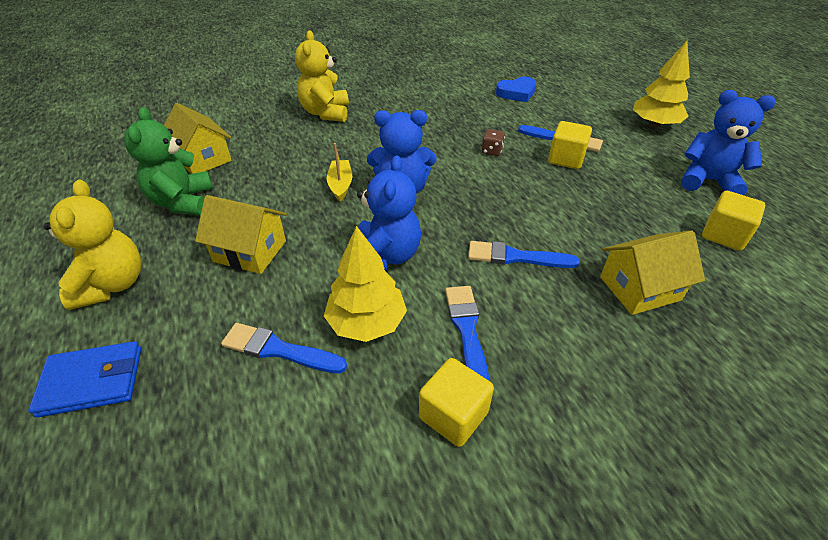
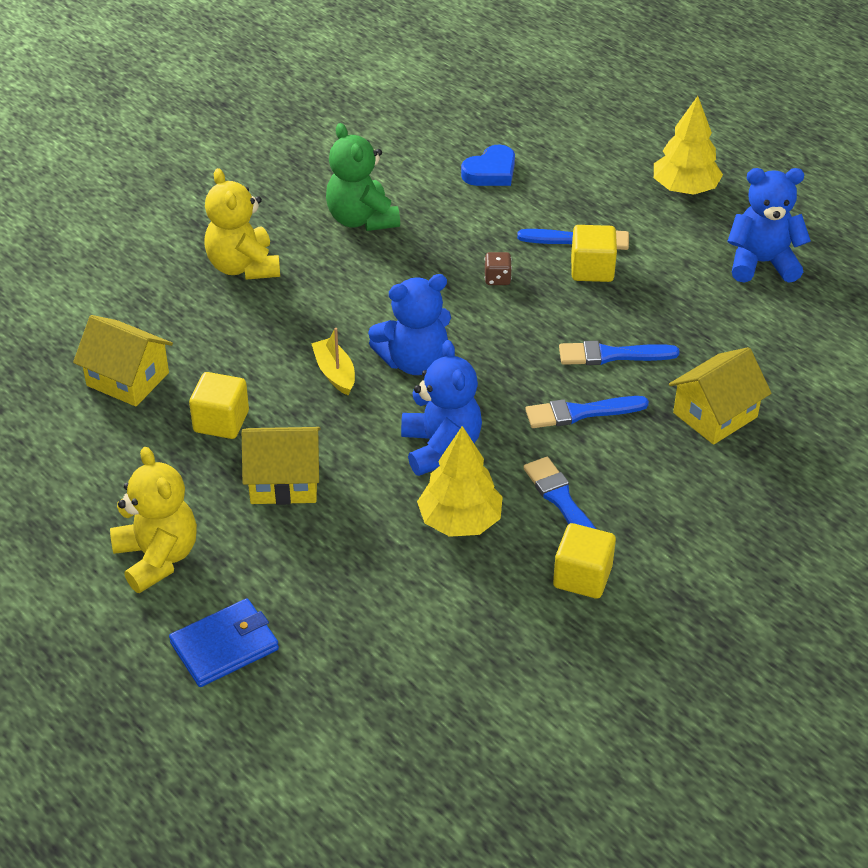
camera: 20 degrees left, 0 degrees up
(183, 202) = (153, 444): green teddy bear -> green teddy bear (361, 219)
(279, 350) = (388, 569): blue brush -> blue brush (612, 355)
(724, 235) = (788, 331): yellow cube -> yellow cube (221, 421)

